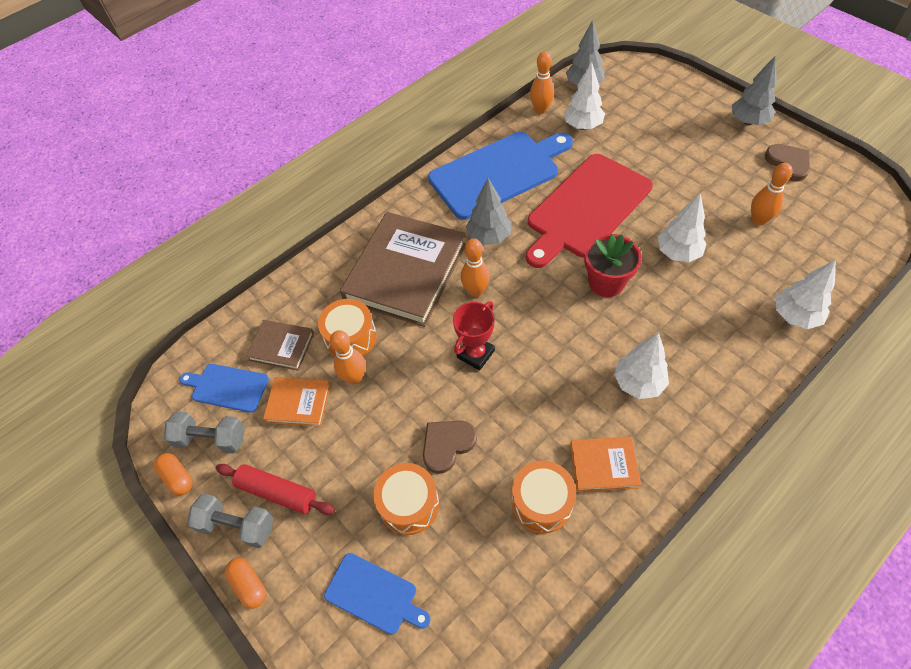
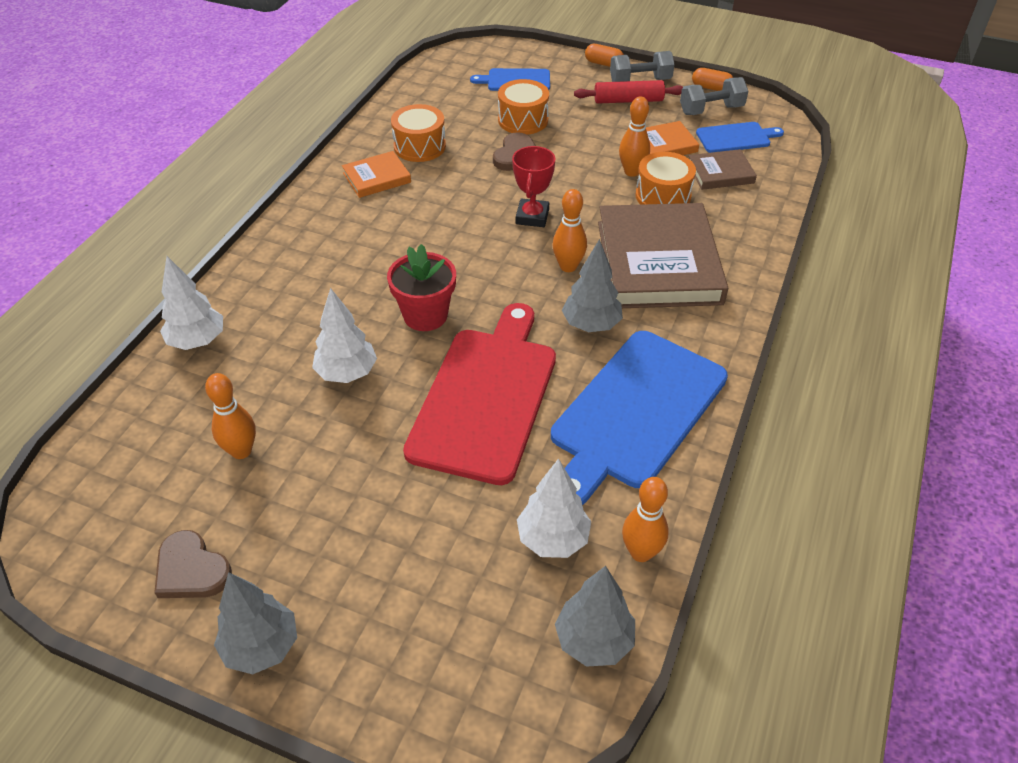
camera: 150 degrees right, 10 degrees down
(638, 383) = (362, 238): white tree -> none

